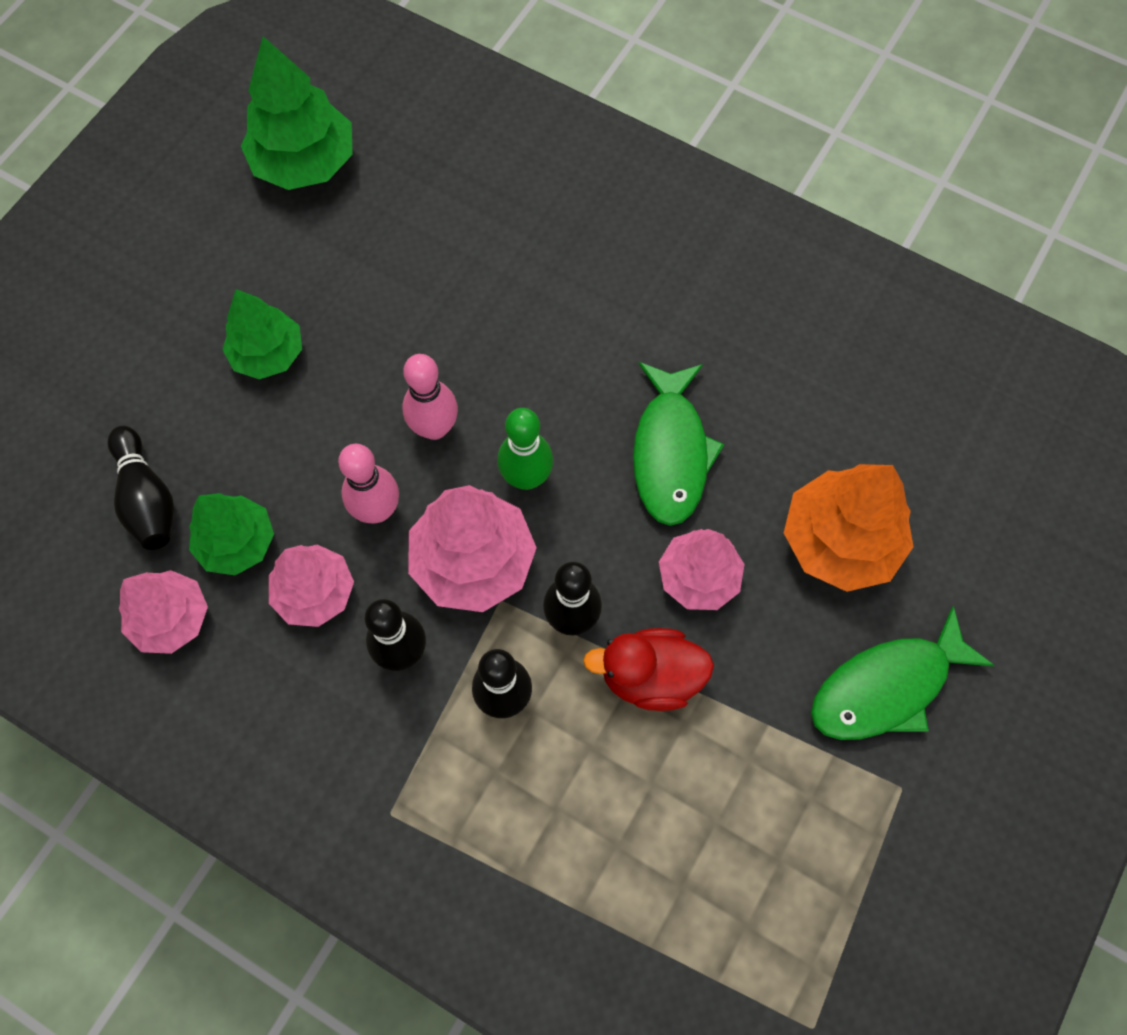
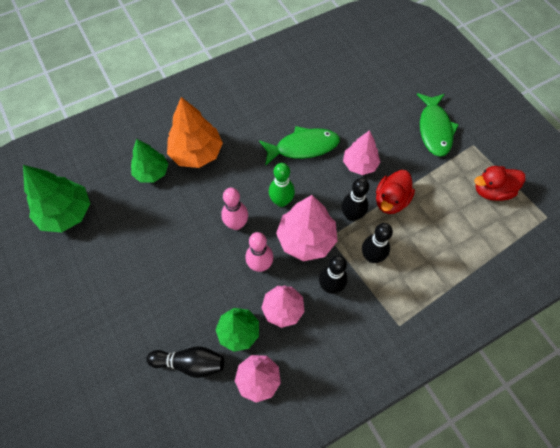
camera: 60 degrees left, 5 degrees down
(268, 354) = (153, 274): green tree -> green tree (151, 172)
(671, 453) = (303, 147): green fish -> green fish turned 45 degrees counterclockwise
(803, 876) = (491, 191): none -> red duck
(840, 541) = (371, 113): orange tree -> orange tree (196, 153)

